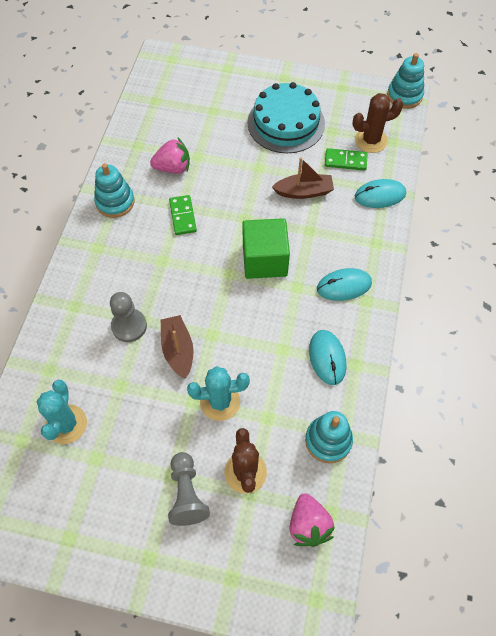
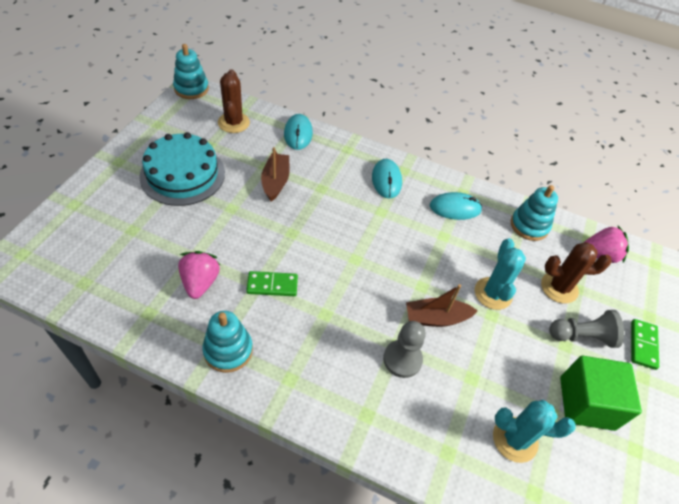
camera: 85 degrees left, 10 degrees down
(264, 260) = (346, 228): green cube -> green cube (586, 403)
(345, 161) = (250, 145): green domino -> green domino (643, 345)

